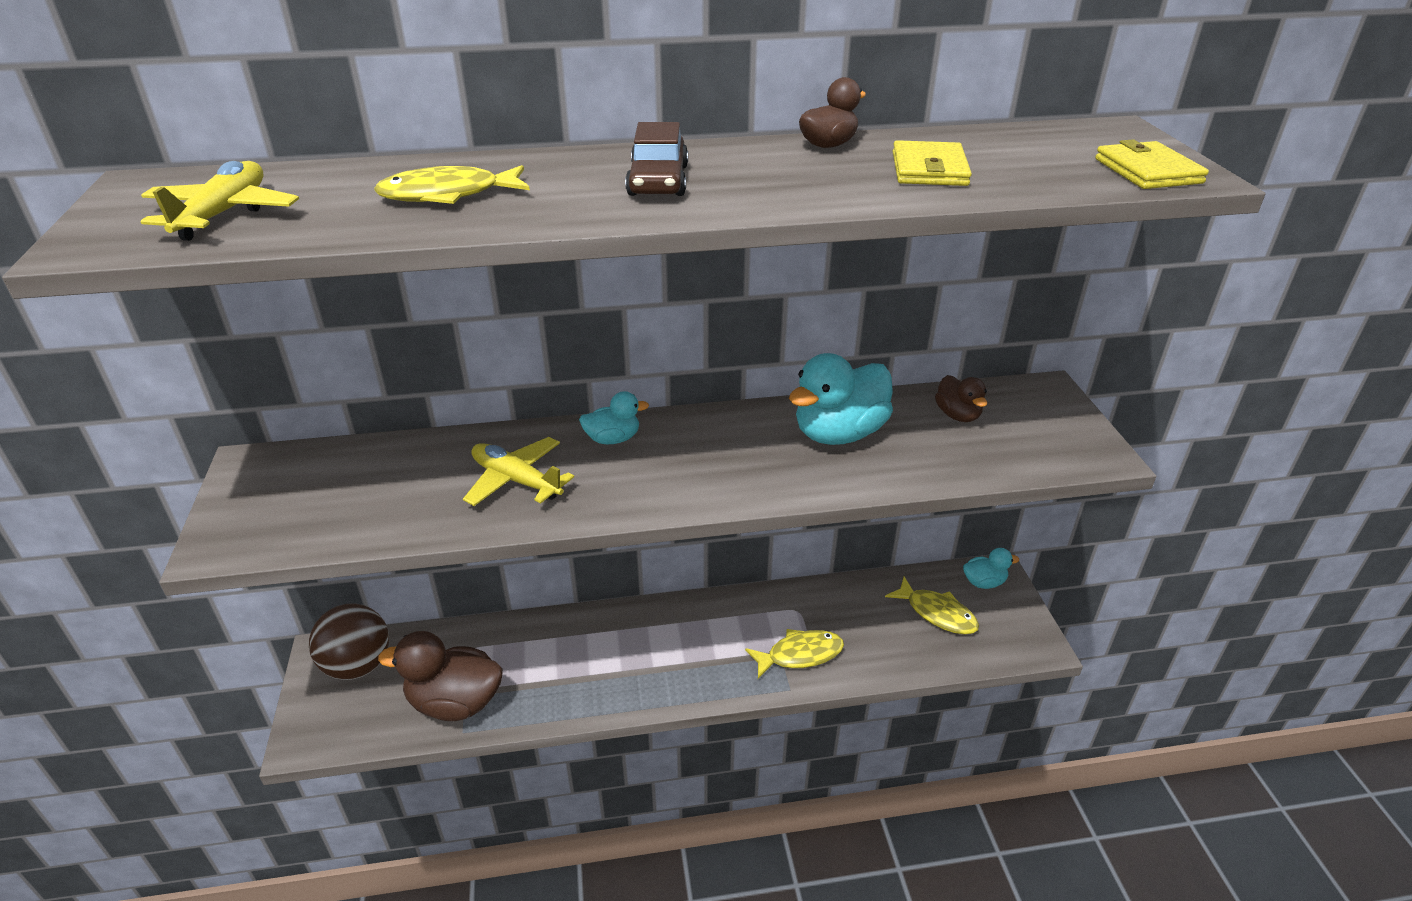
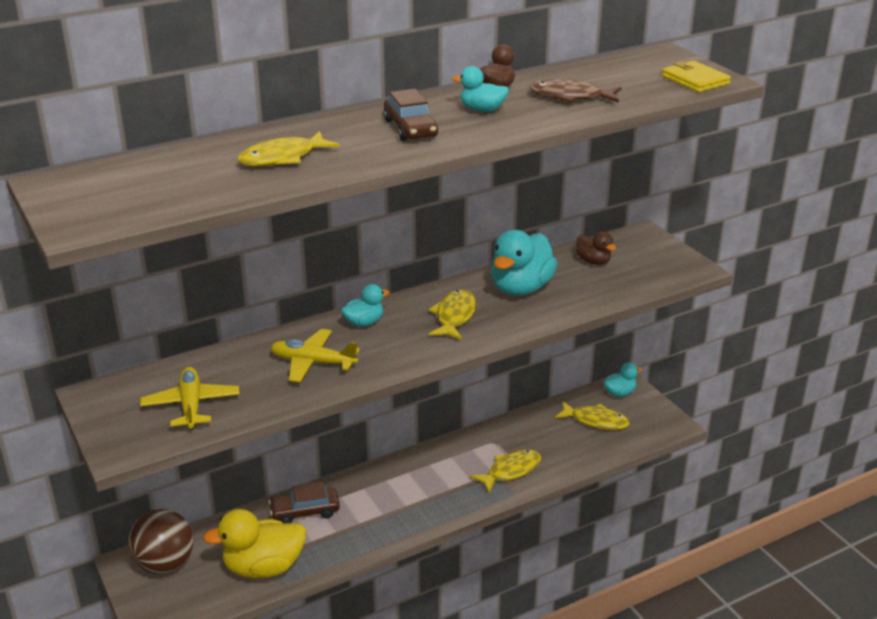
camera: 20 degrees left, 5 degrees down
(223, 214) = (144, 193): yellow plane -> yellow plane (191, 405)
(455, 702) = (263, 567): brown duck -> yellow duck
(538, 642) = (305, 511): none -> brown car
(730, 455) = (454, 316): none -> yellow fish
(783, 170) = (482, 110): none -> turquoise duck
(929, 169) = (570, 97): yellow wallet -> brown fish

